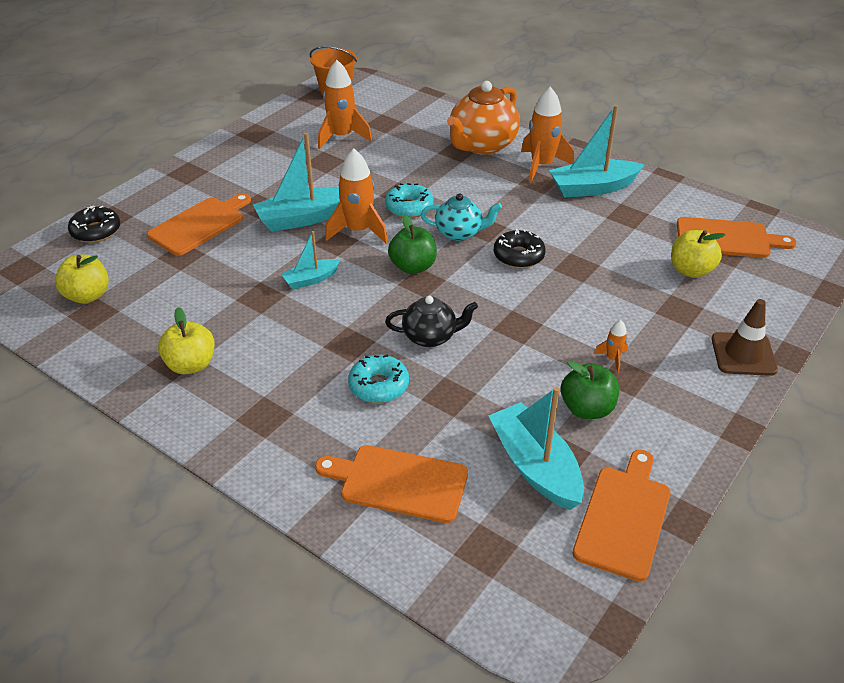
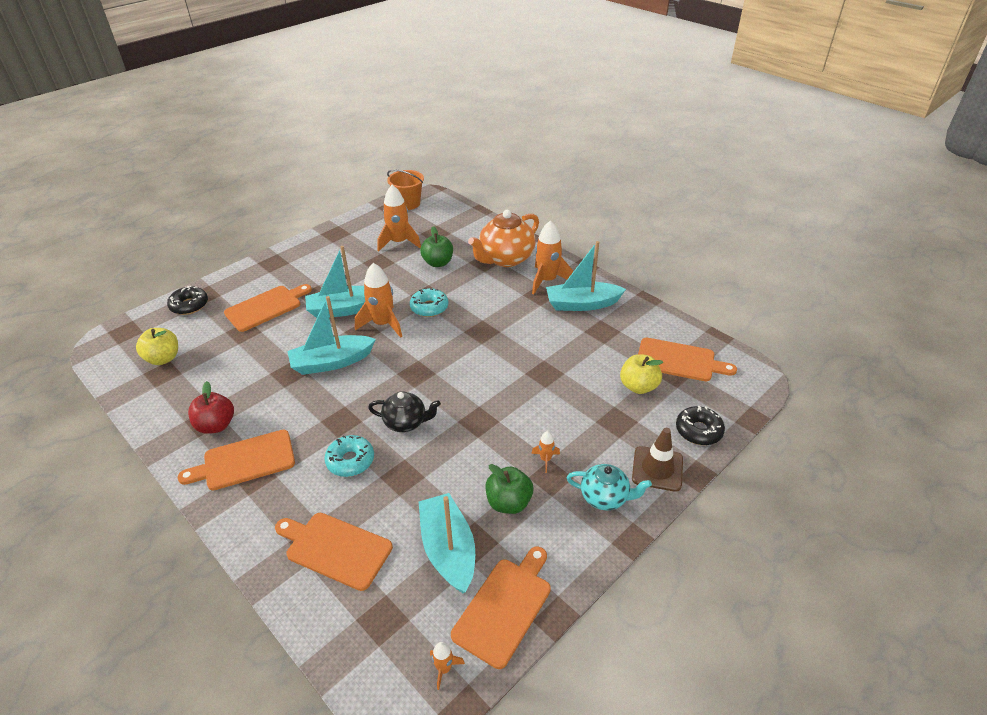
camera: 10 degrees right, 0 degrees up
(191, 365) = (216, 425): yellow apple -> red apple
(245, 400) = (245, 461): none -> orange cutting board
(311, 279) = (332, 362): turquoise boat -> turquoise boat, size x1.79
(413, 267) = (414, 359): green apple -> green apple (438, 263)
(459, 233) = (461, 333): turquoise teapot -> turquoise teapot (605, 497)
(518, 256) = (501, 359): black donut -> black donut (698, 431)
(578, 590) = (444, 669): none -> orange rocket

